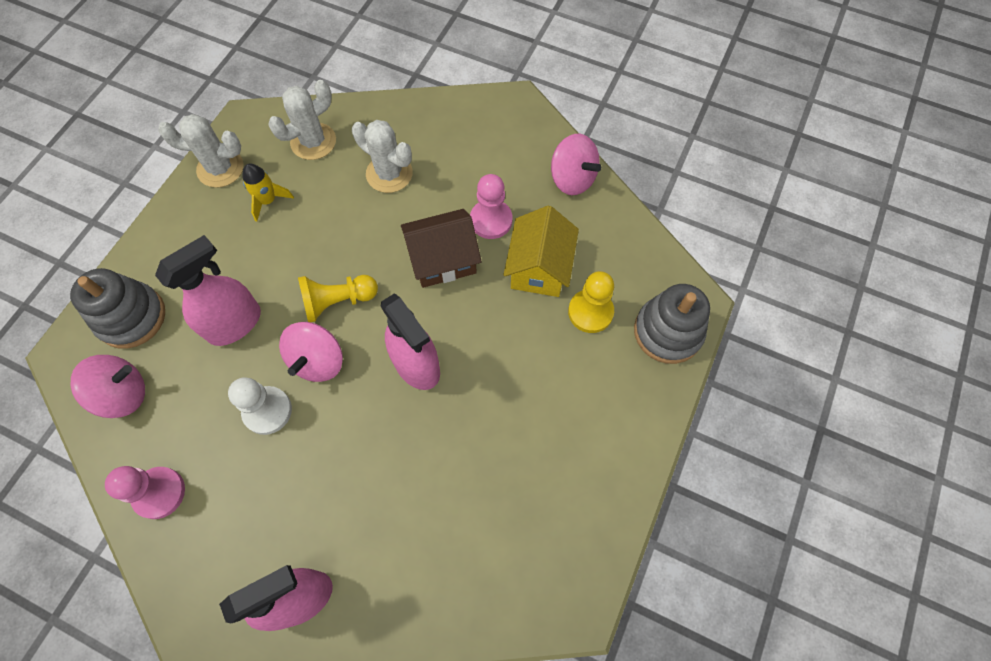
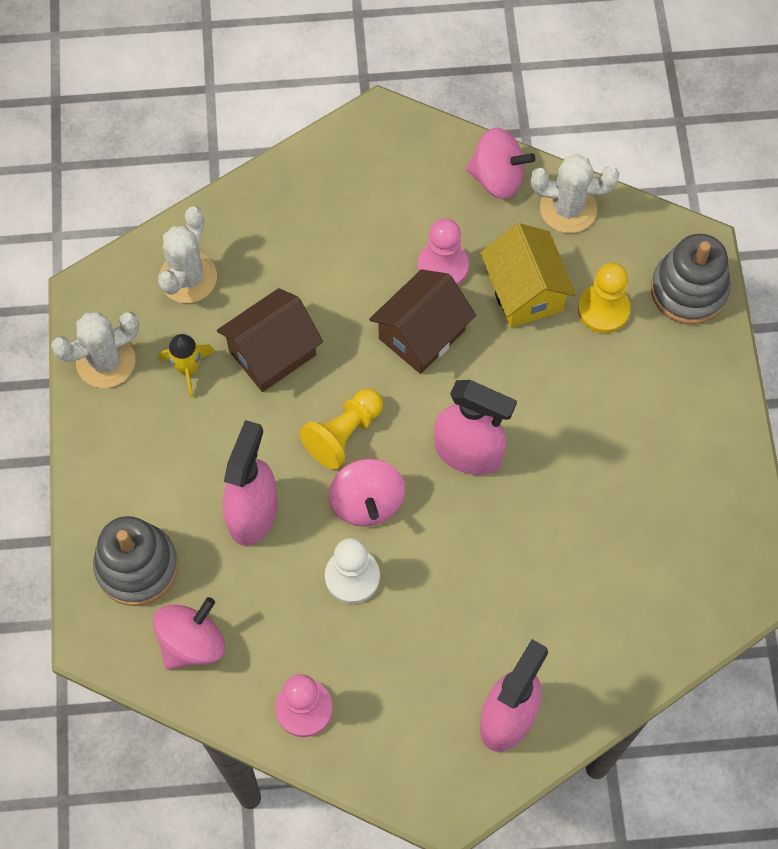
camera: 30 degrees left, 0 degrees up
(331, 219) = (272, 353): none -> brown house
(389, 173) = (299, 271): white cactus -> white cactus (568, 208)

